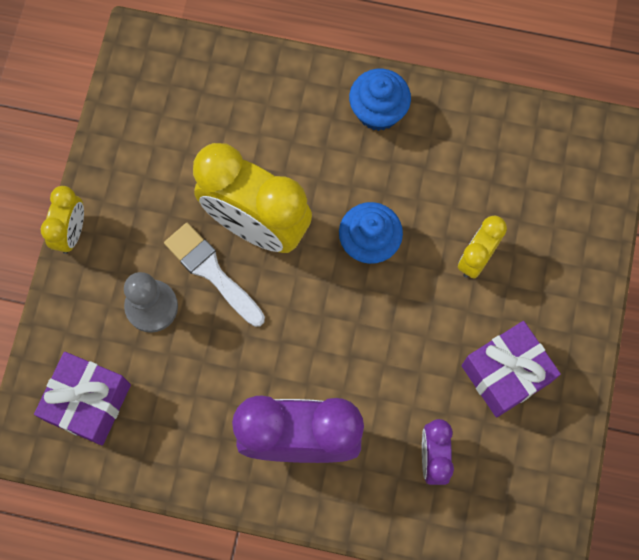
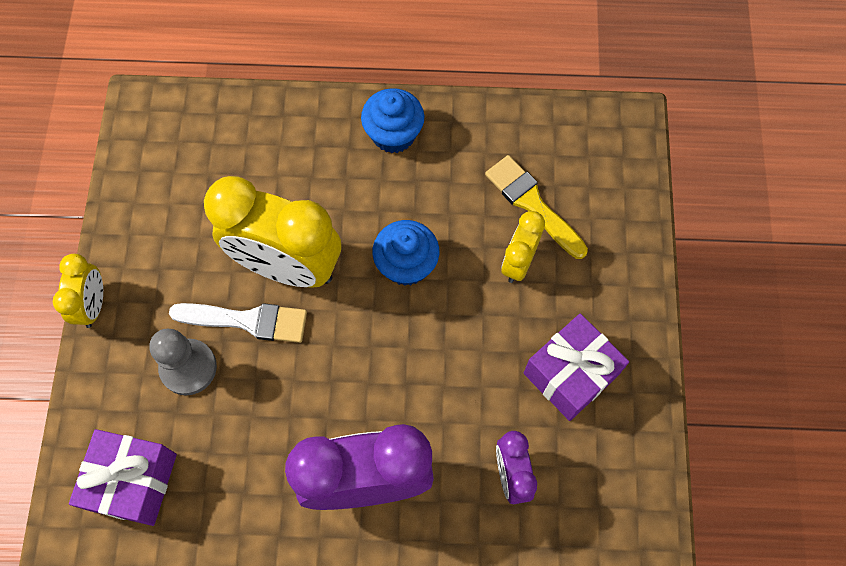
camera: 10 degrees left, 5 degrees down
(212, 272) = (247, 321): white brush -> white brush turned 150 degrees clockwise
(500, 203) = (532, 204): none -> yellow brush

